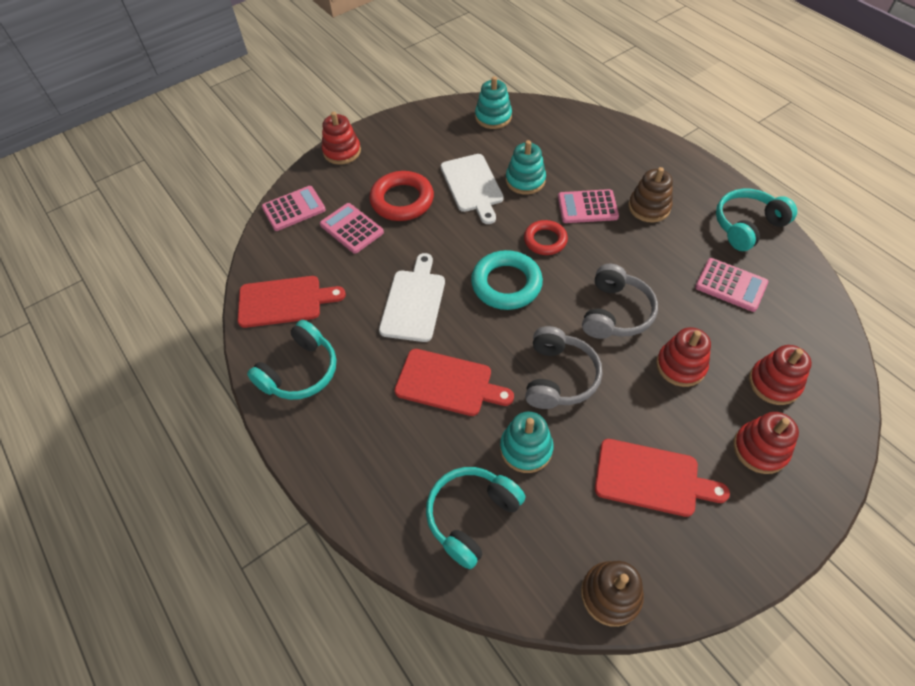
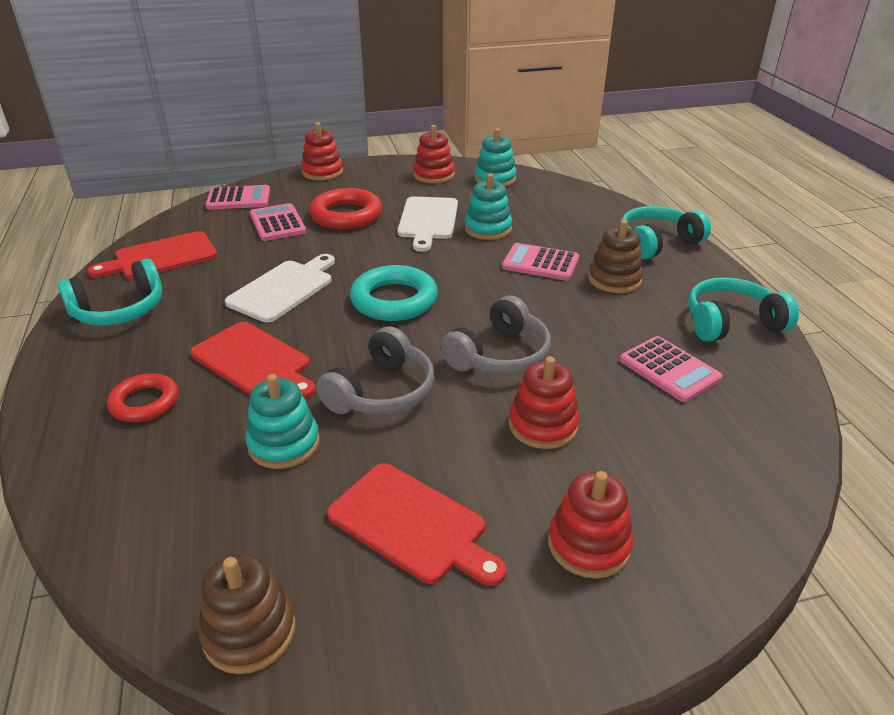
camera: 20 degrees right, 20 degrees down
(284, 301) = (161, 257): red cutting board -> red cutting board turned 135 degrees clockwise
(471, 516) = (162, 486): turquoise headphones -> turquoise headphones (657, 243)
(545, 240) = (469, 277): red ring -> red ring (145, 403)
(774, 383) = (661, 481): red stacking toy -> red stacking toy (434, 175)

